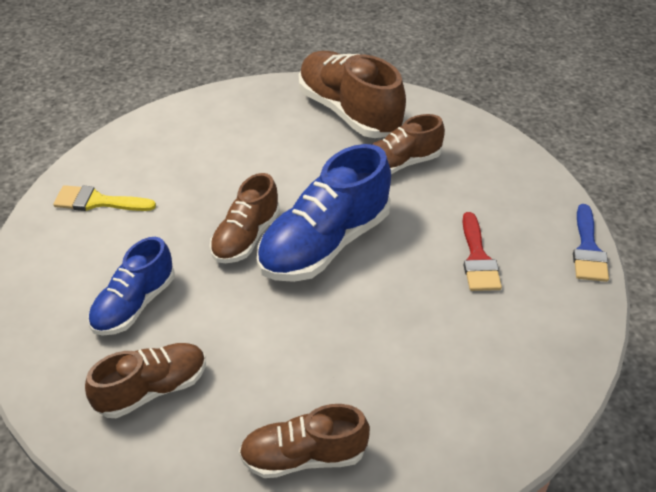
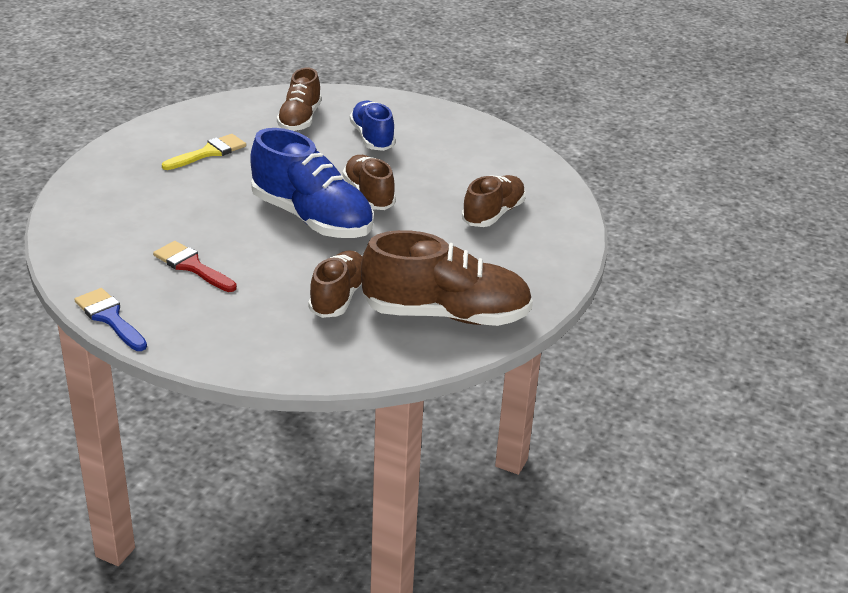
camera: 130 degrees right, 10 degrees down
(98, 201) = (495, 162): yellow brush -> yellow brush (209, 152)
(304, 456) = (183, 137): brown shoe -> brown shoe (493, 214)
(325, 244) = (312, 218): blue shoe -> blue shoe turned 135 degrees clockwise

